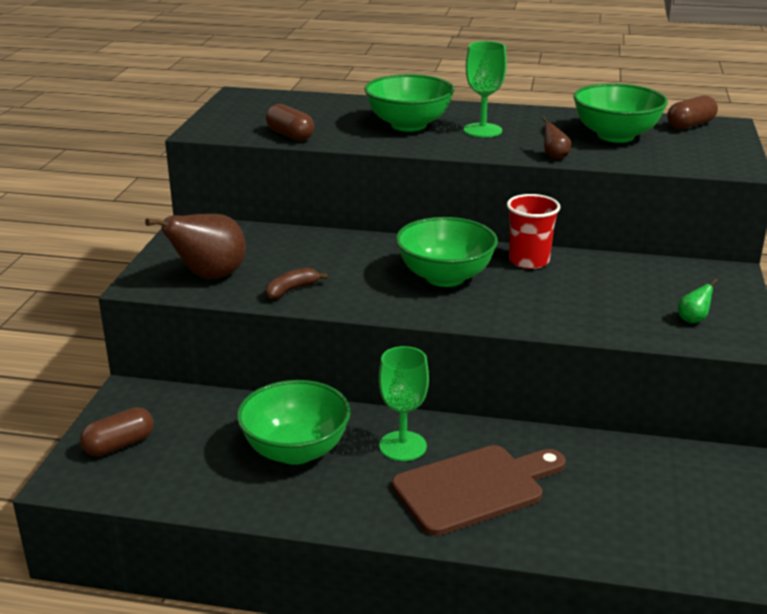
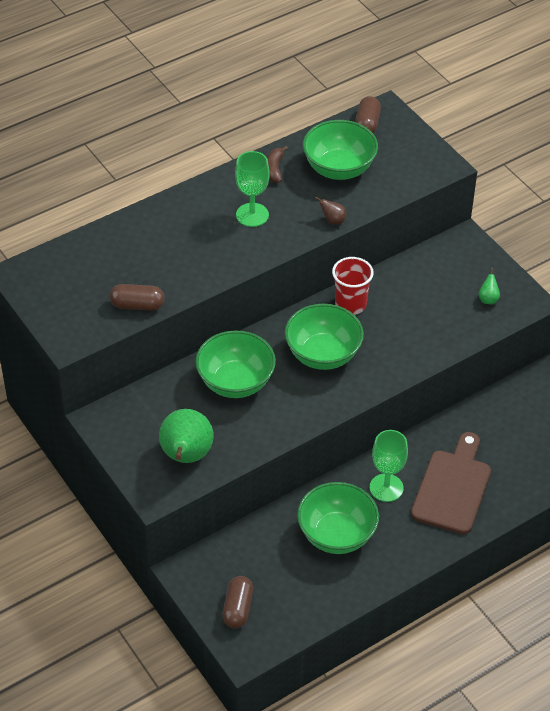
camera: 45 degrees left, 20 degrees up
(209, 276) = (186, 456): brown pear -> green pear
(291, 290) = (252, 431): brown banana -> brown banana (275, 169)
(408, 125) = (197, 239): green bowl -> green bowl (235, 382)

